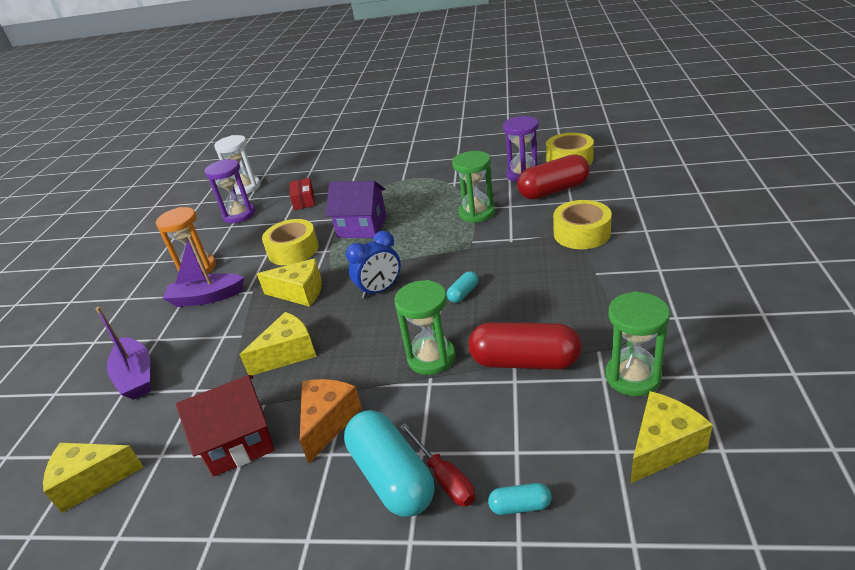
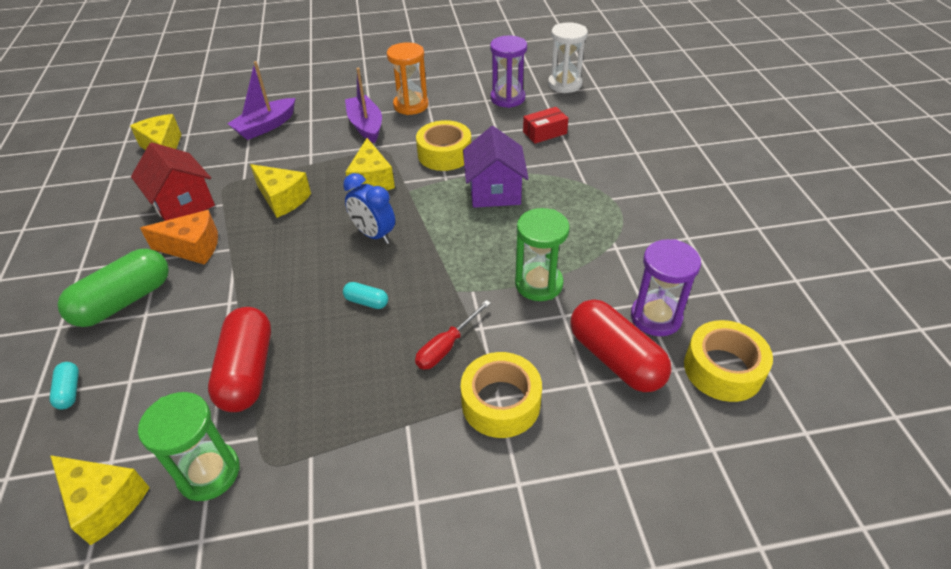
camera: 70 degrees right, 10 degrees up
(392, 476) = (124, 301): turquoise capsule -> green capsule
(431, 358) = (263, 296): green hourglass -> none
(444, 478) = (114, 335): red screwdriver -> red screwdriver (446, 347)

